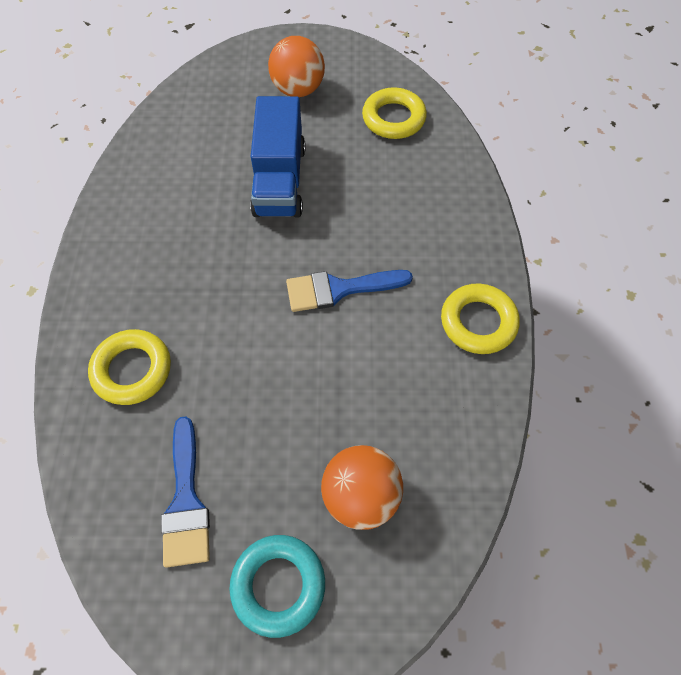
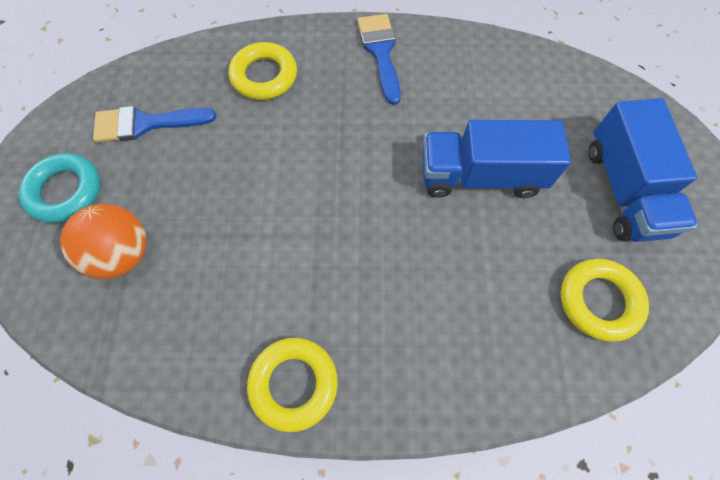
camera: 90 degrees right, 5 degrees up
(298, 90) = (624, 190): orange ball -> blue truck
(339, 289) = (340, 236): blue brush -> blue brush (381, 52)

